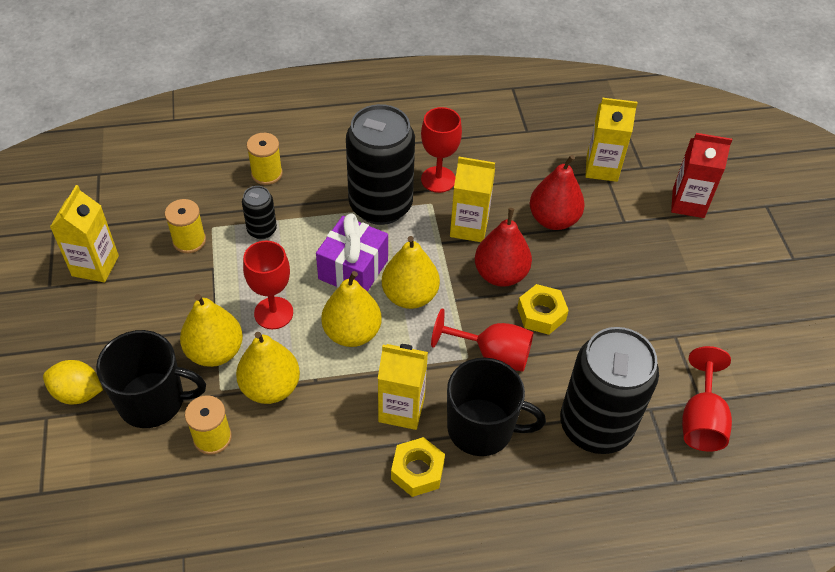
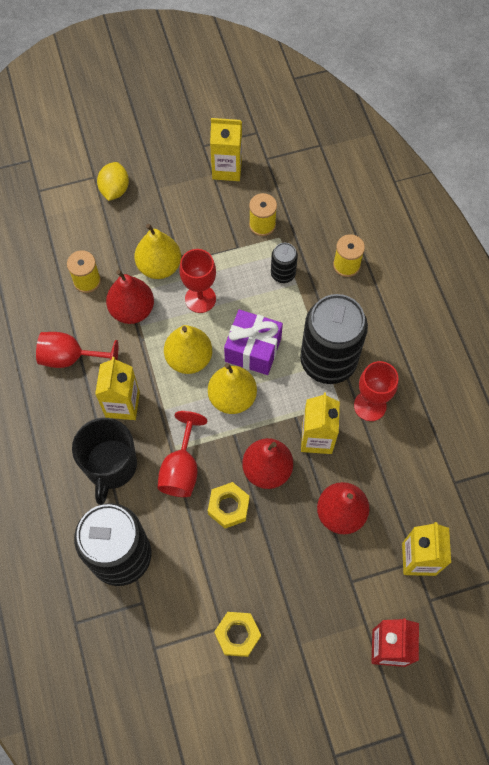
camera: 85 degrees right, 15 degrees up
(153, 401) = (113, 237): black mug -> none
(270, 387) = (132, 310): yellow pear -> red pear
(417, 471) = (70, 422): yellow nut -> yellow nut (237, 635)
(701, 419) = (135, 647): red goblet -> red goblet (71, 357)

